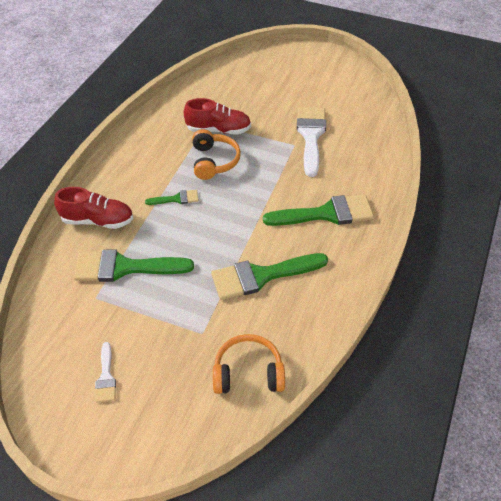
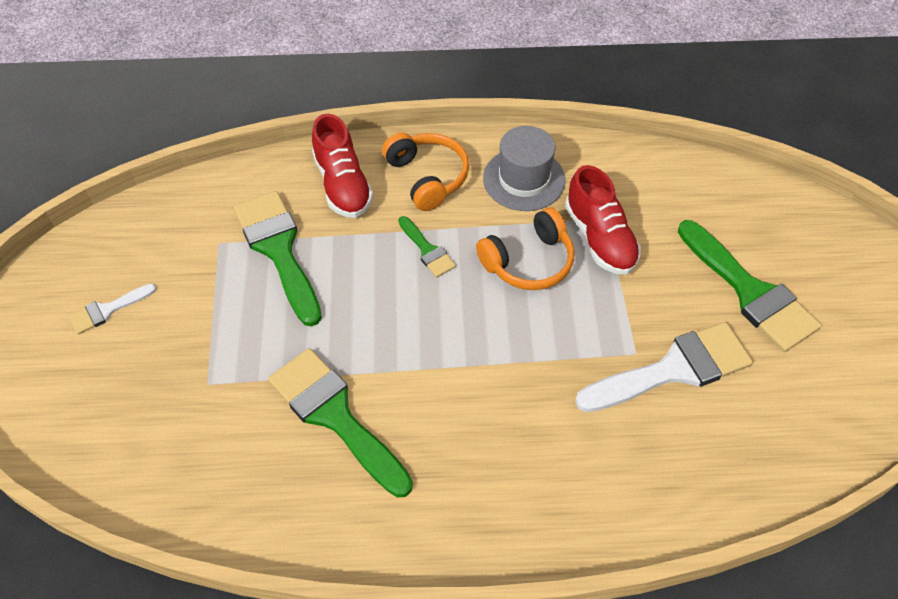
camera: 65 degrees right, 5 degrees up
(158, 142) = (524, 179): none -> grey hat
(248, 372) = (163, 466): orange headphones -> orange headphones (427, 177)
(326, 213) = (506, 458): green brush -> green brush (750, 292)

